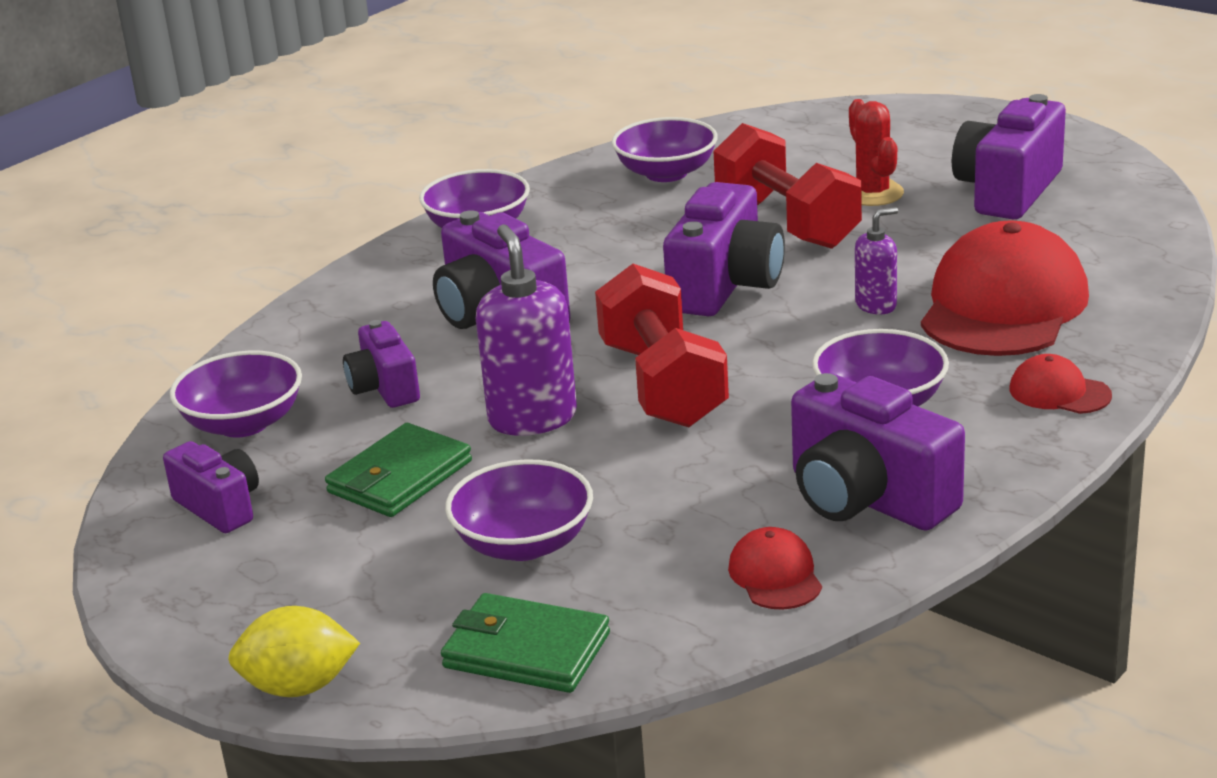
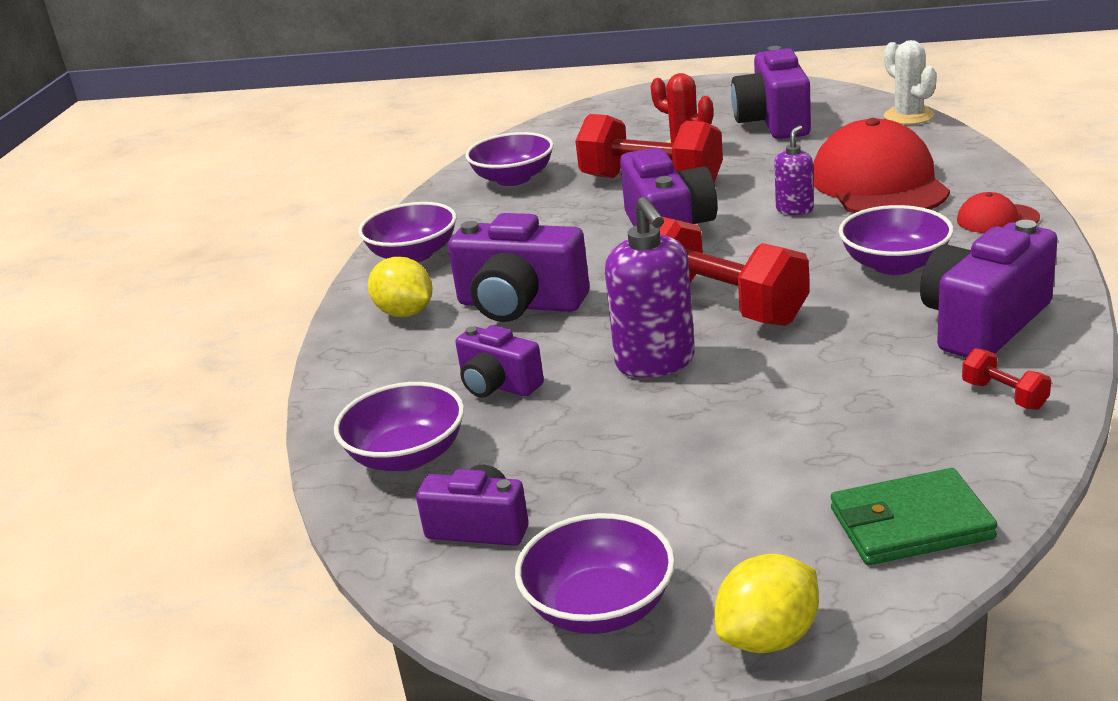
camera: 30 degrees left, 0 degrees up
(399, 477) = (609, 442): green wallet -> none
(400, 287) = (405, 313): none -> yellow lemon
(524, 544) = (786, 449): purple bowl -> purple bowl (600, 607)
(532, 418) = (655, 362): purple soap dispenser -> purple soap dispenser turned 150 degrees counterclockwise
(775, 575) = (1004, 395): red cap -> red dumbbell
(867, 498) = (983, 323): purple camera -> purple camera turned 120 degrees clockwise
(1162, 232) = (908, 116): none -> white cactus

